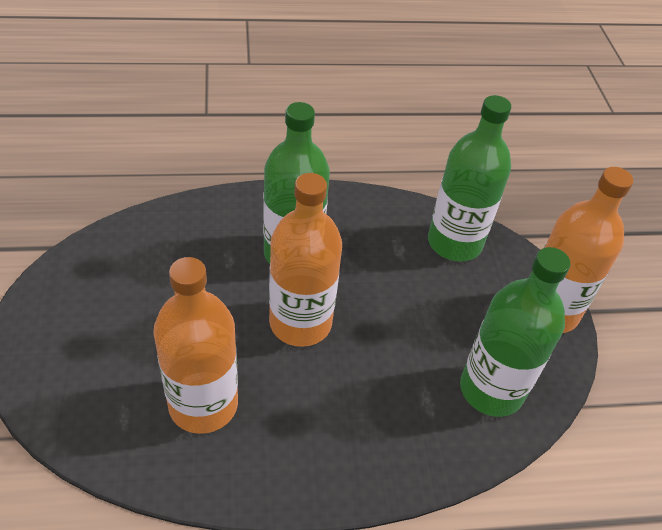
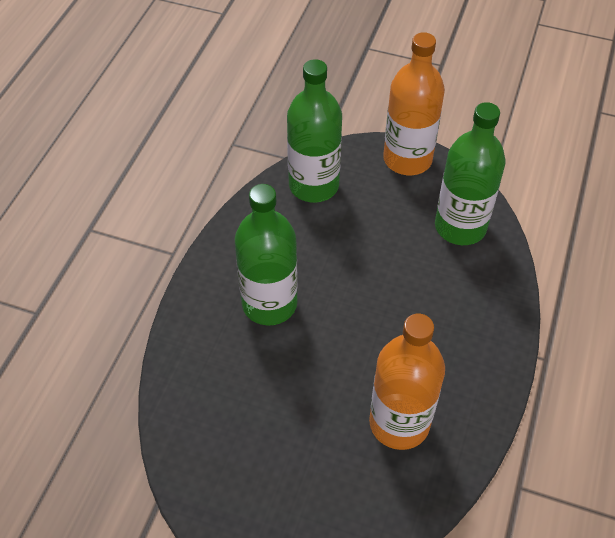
camera: 60 degrees left, 5 degrees up
(300, 323) = (347, 325): orange bottle -> none

